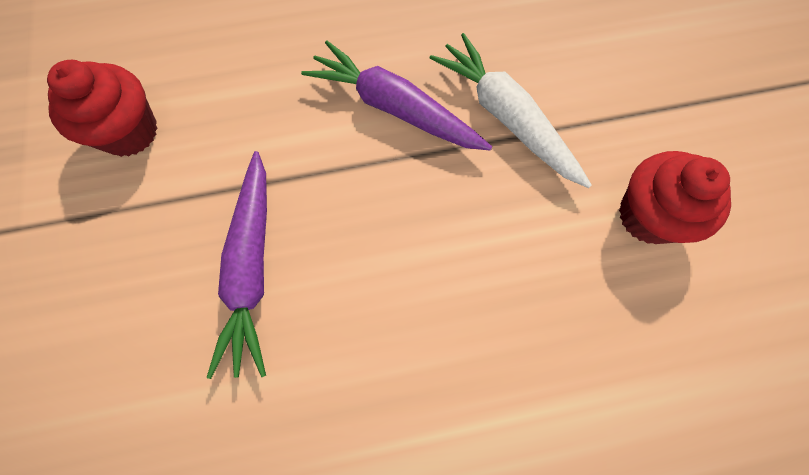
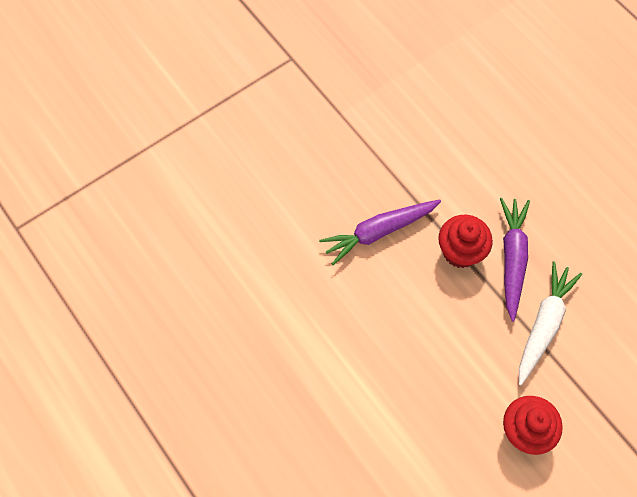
camera: 65 degrees right, 5 degrees down
(129, 131) = (417, 130): red cupcake -> red cupcake (460, 251)

